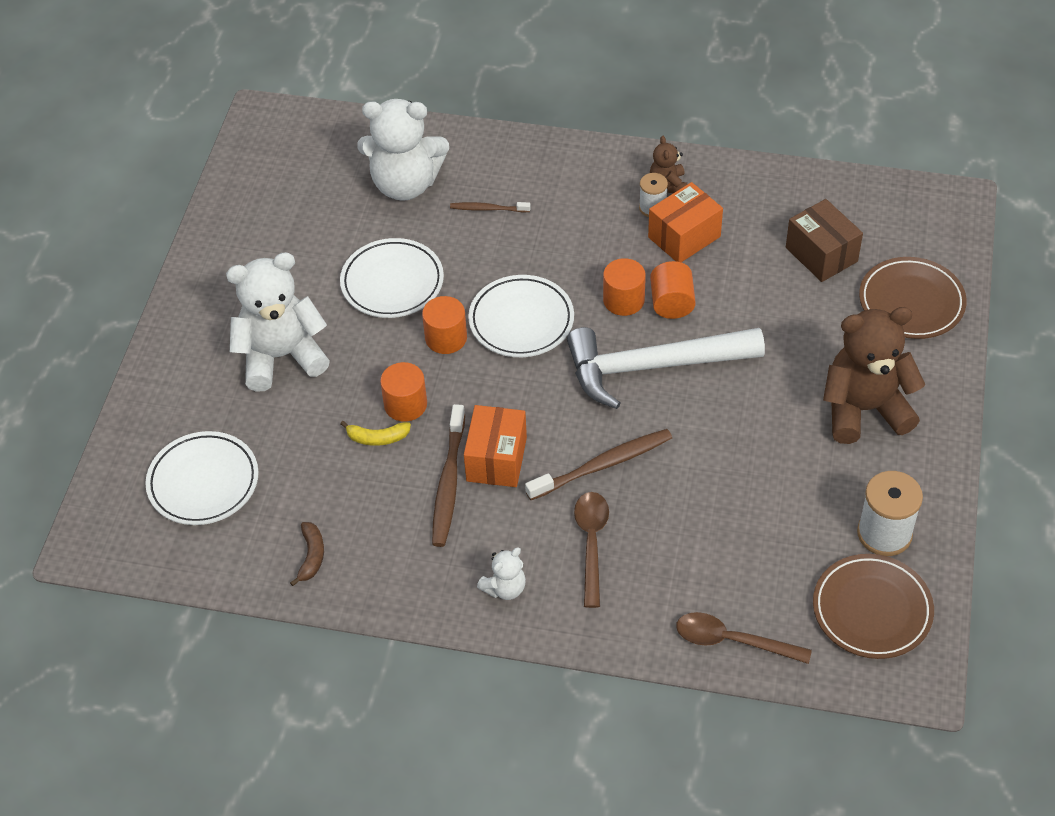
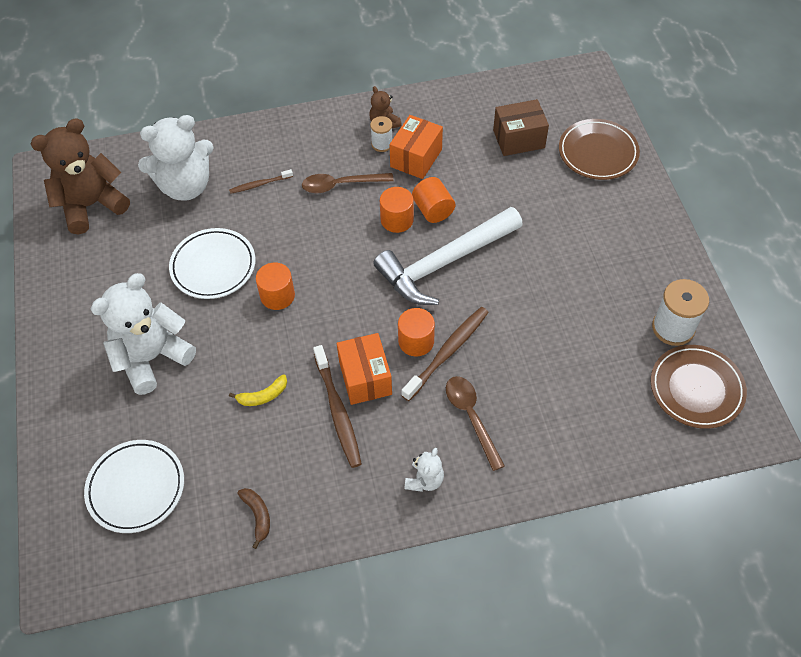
camera: 25 degrees left, 5 degrees up
(405, 404) = (272, 360): orange cylinder -> orange cylinder (416, 341)
(521, 320) = (328, 261): white plate -> none
(732, 641) = (614, 453): brown spoon -> brown spoon (341, 185)
(821, 254) = (518, 139): brown box -> brown box turned 45 degrees counterclockwise
(864, 409) = (609, 241): brown teddy bear -> brown teddy bear (91, 205)

